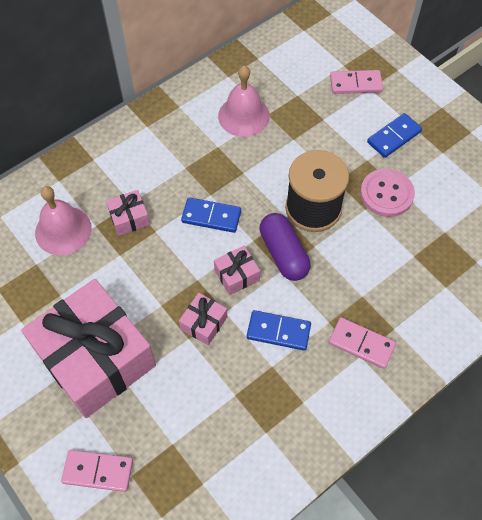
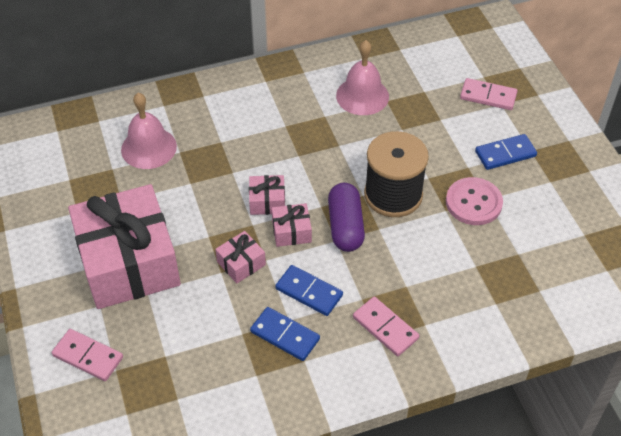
camera: 20 degrees right, 10 degrees down
(129, 218) = (213, 154): pink gift -> pink gift (267, 201)
(211, 216) = (290, 174): blue domino -> blue domino (285, 335)

